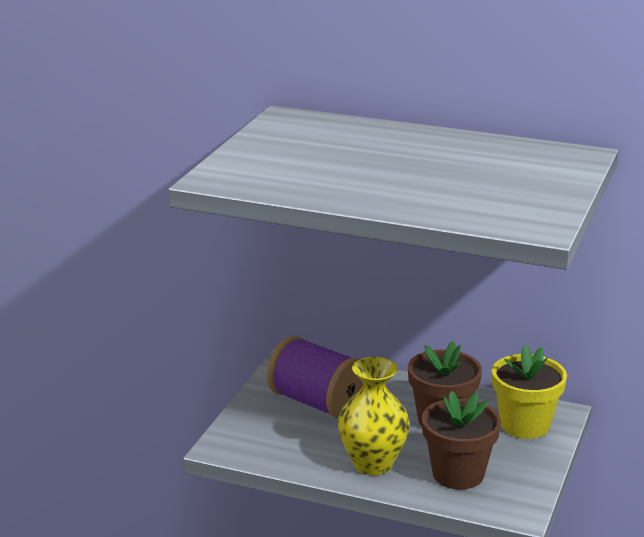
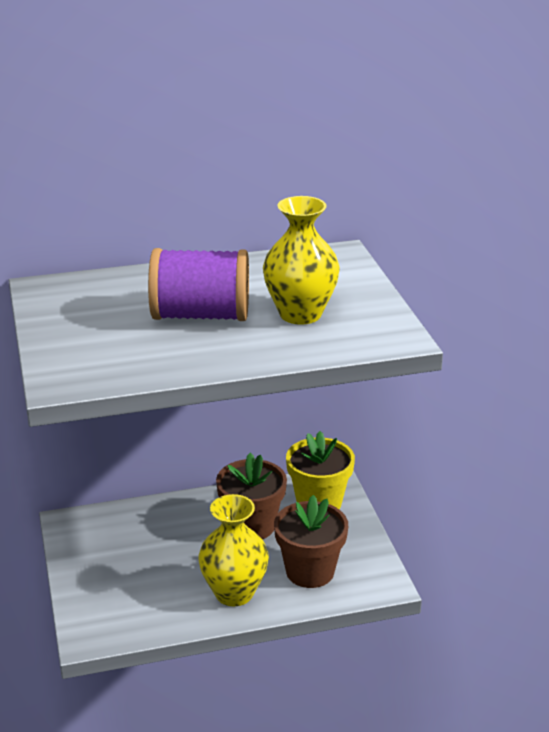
camera: 35 degrees left, 5 degrees up
(317, 402) = (132, 554): purple spool -> purple spool (200, 315)
(474, 187) = (300, 314): none -> yellow vase

